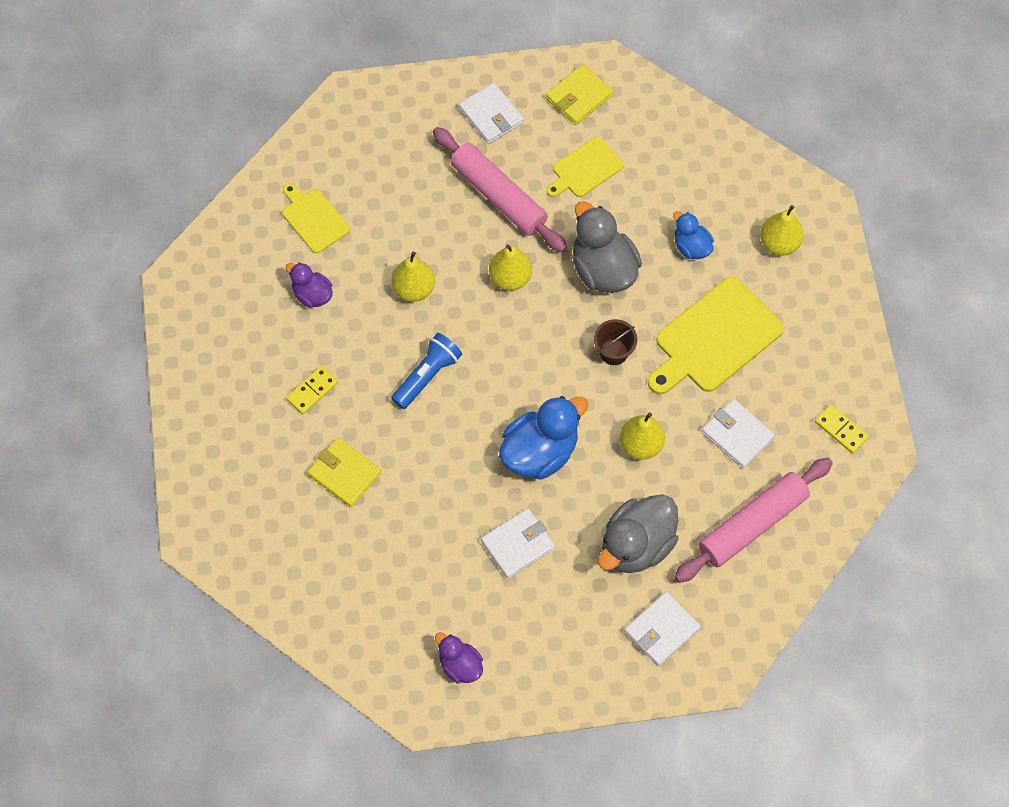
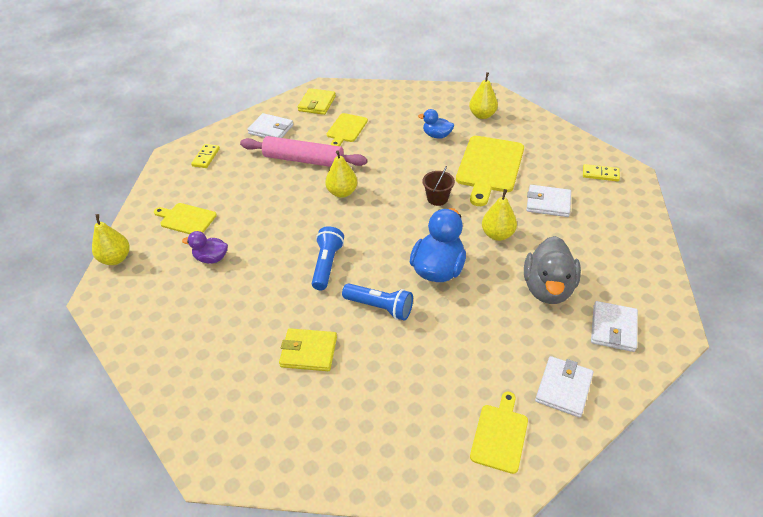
camera: 30 degrees left, 20 degrees down
(312, 391) = (248, 312): yellow domino -> yellow domino (206, 157)
(414, 289) = (282, 224): yellow pear -> yellow pear (116, 259)
(446, 463) = (380, 307): none -> blue flashlight
(460, 665) = (500, 435): purple duck -> yellow cutting board
(518, 544) = (471, 330): white wallet -> white wallet (563, 388)
(603, 269) = (395, 165): grey duck -> none
(752, 524) = (603, 241): pink rolling pin -> none

